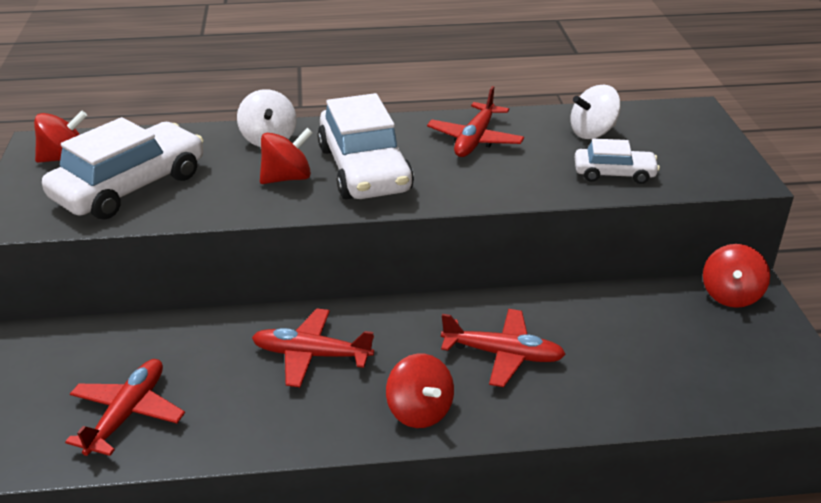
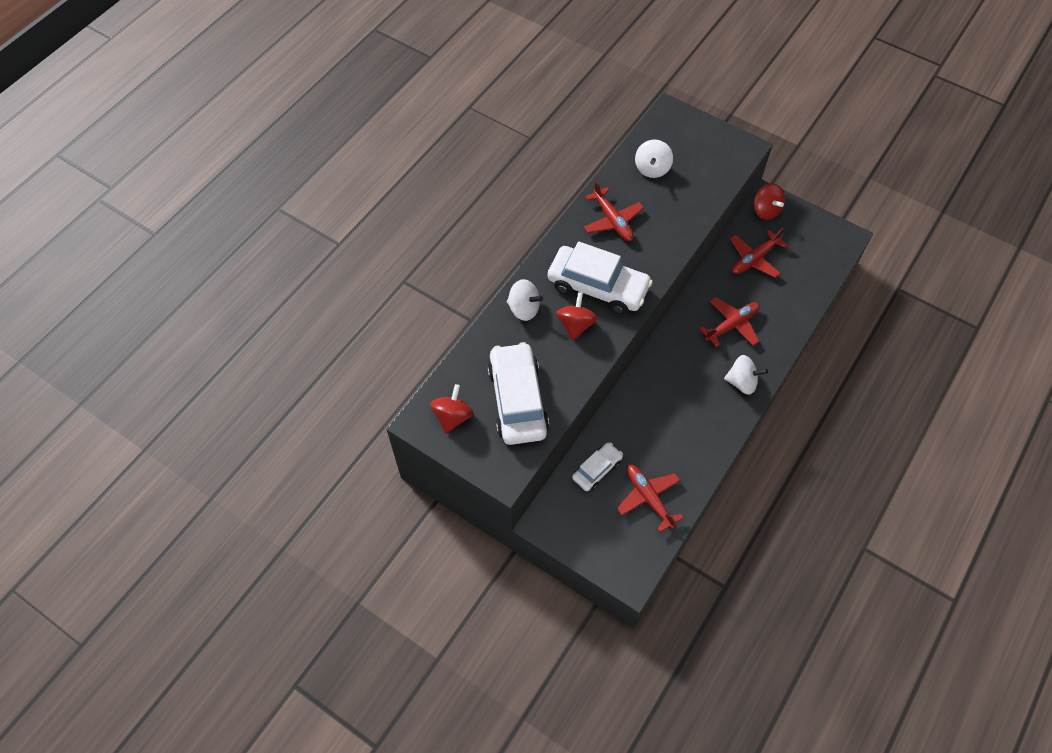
camera: 50 degrees left, 25 degrees up
(311, 355) = (668, 399): red plane -> red plane (754, 259)
(419, 411) = (742, 382): red spinning top -> white spinning top
(614, 173) = (697, 191): white car -> white car (597, 469)

